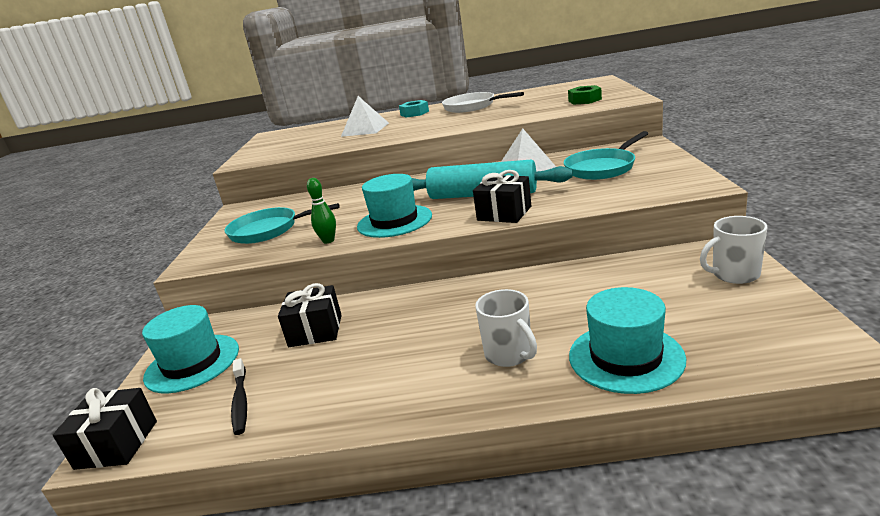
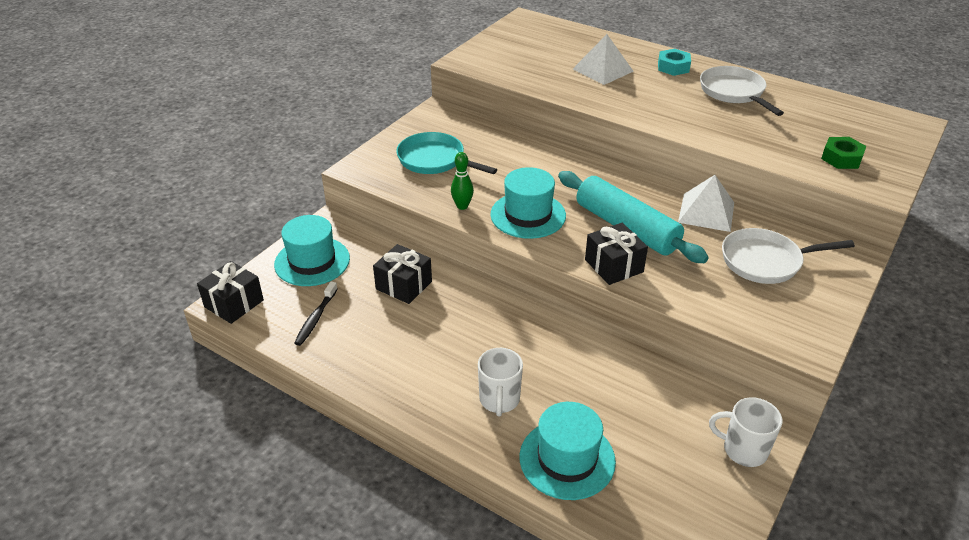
camera: 30 degrees right, 15 degrees up
(602, 168) = (766, 261): turquoise pan -> white pan

